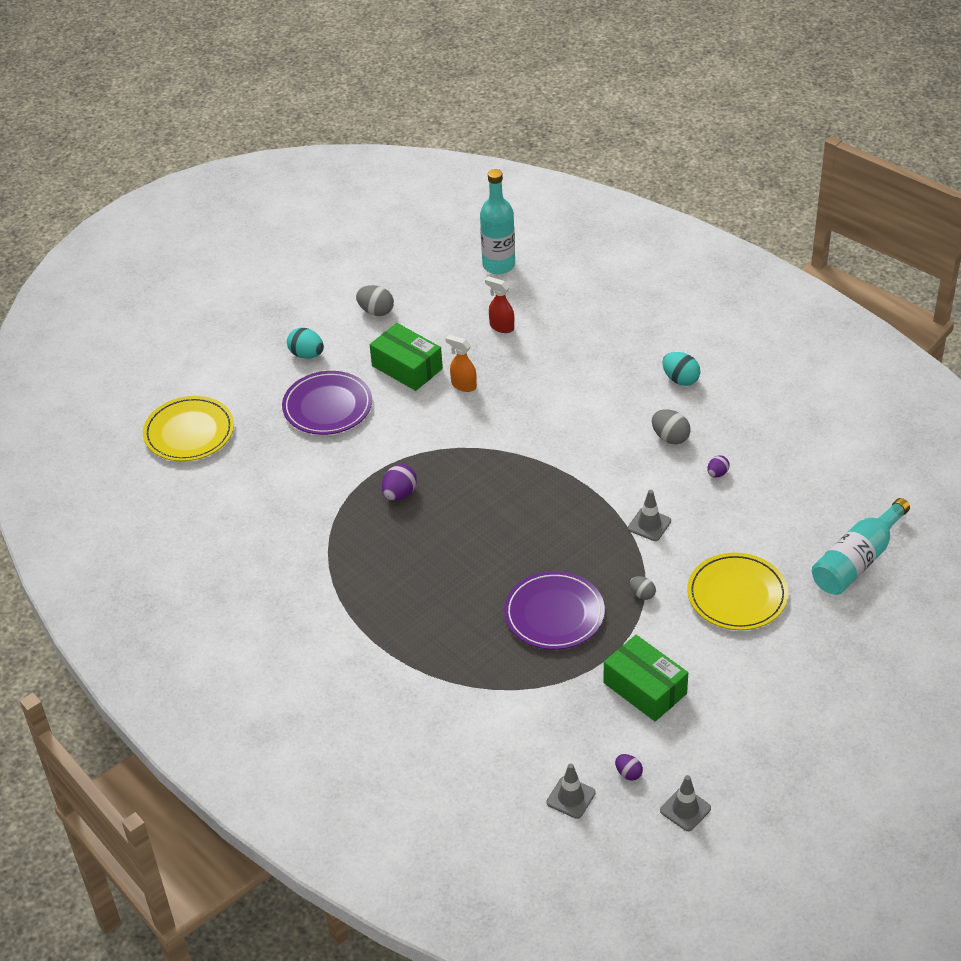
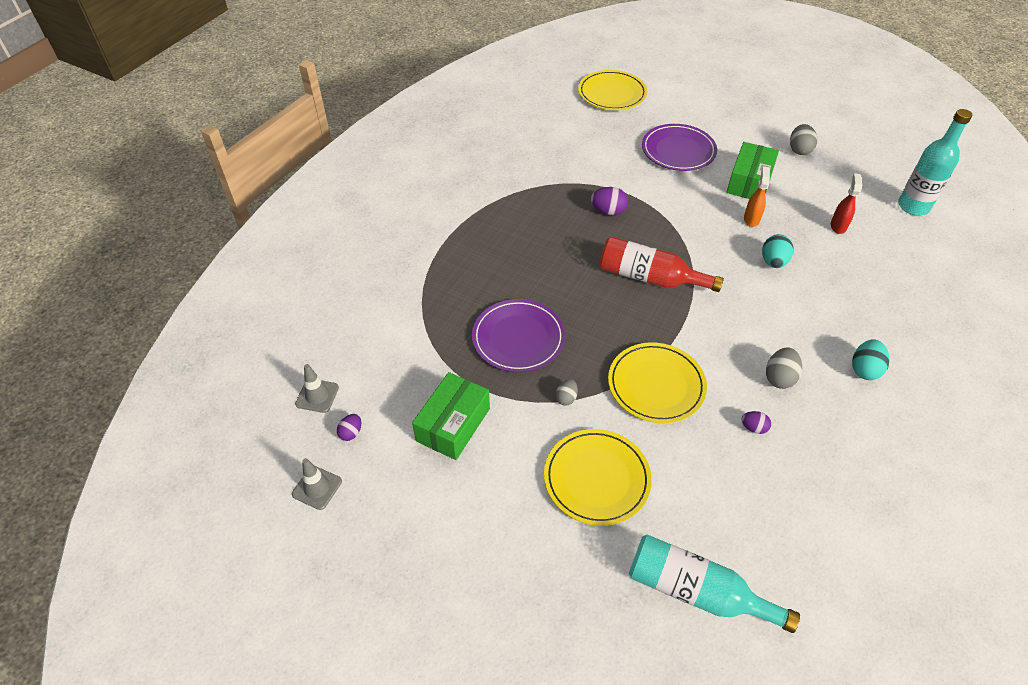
camera: 70 degrees right, 5 degrees up
(306, 354) = (725, 127): turquoise egg -> turquoise egg (773, 262)
(512, 489) = (649, 277): none -> red bottle
(649, 524) = (656, 385): grey traffic cone -> yellow plate

